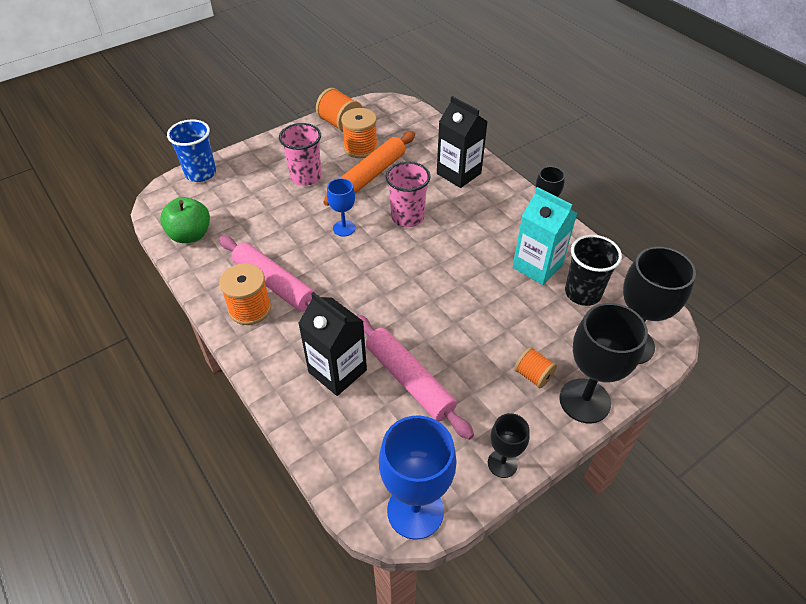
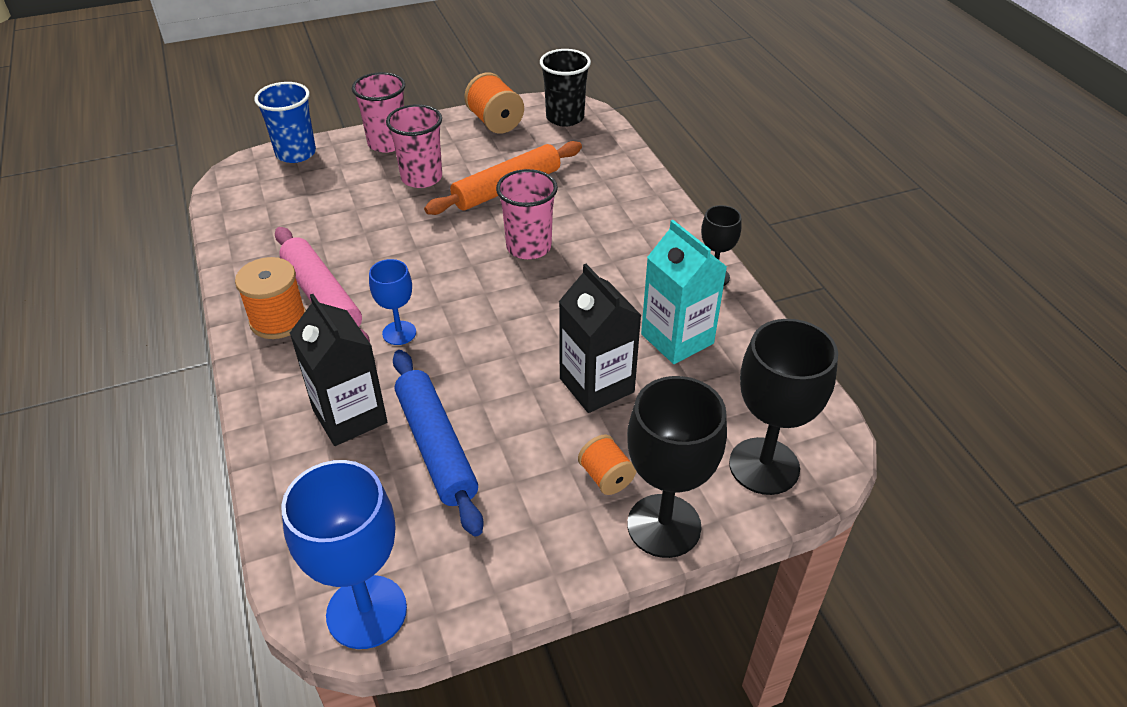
camera: 15 degrees right, 5 degrees down
(190, 235) = (249, 222): green apple -> none
(267, 153) = (387, 143): none -> pink cup
(344, 228) = (440, 246): blue goblet -> blue goblet (399, 333)
(360, 148) = (507, 154): orange spool -> none
(409, 380) = (436, 447): pink rolling pin -> blue rolling pin
(458, 173) = (622, 205): black carton -> black carton (596, 385)
(502, 463) = (510, 580): black goblet -> none
(582, 293) = (726, 385): black cup -> black cup (565, 118)

